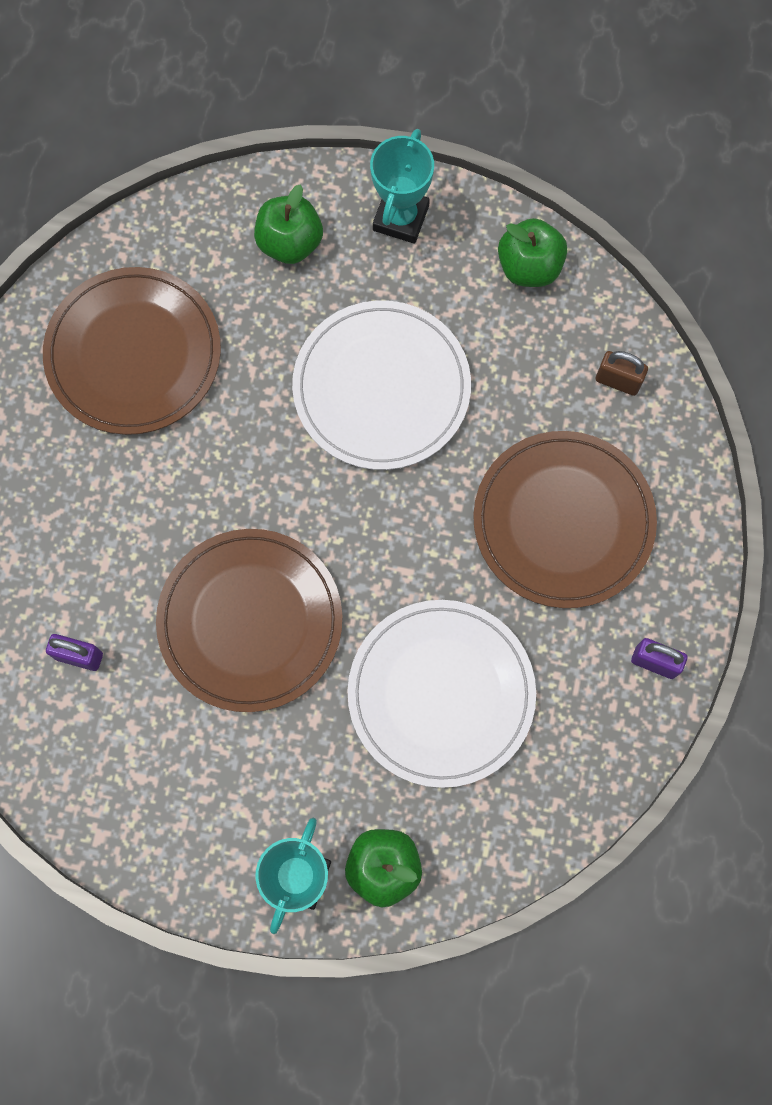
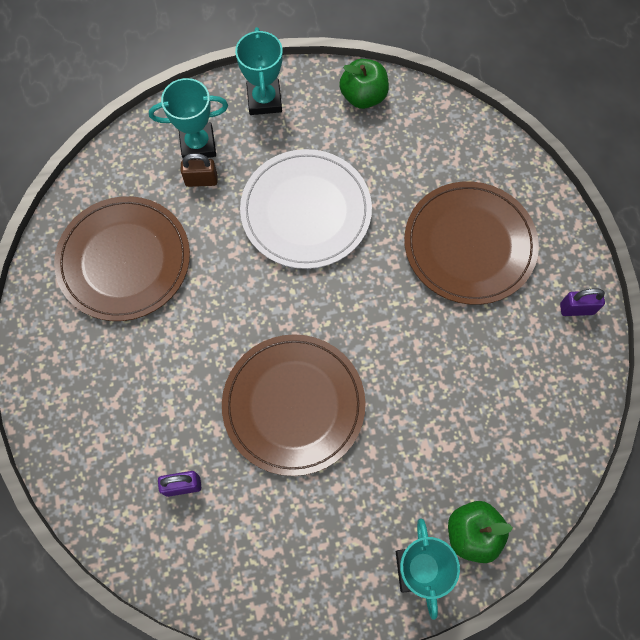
camera: 25 degrees left, 5 degrees down
(290, 242) = (198, 144): green apple -> turquoise trophy
(441, 694) = (449, 394): white plate -> none
(618, 381) = (457, 142): brown padlock -> brown padlock (201, 180)

